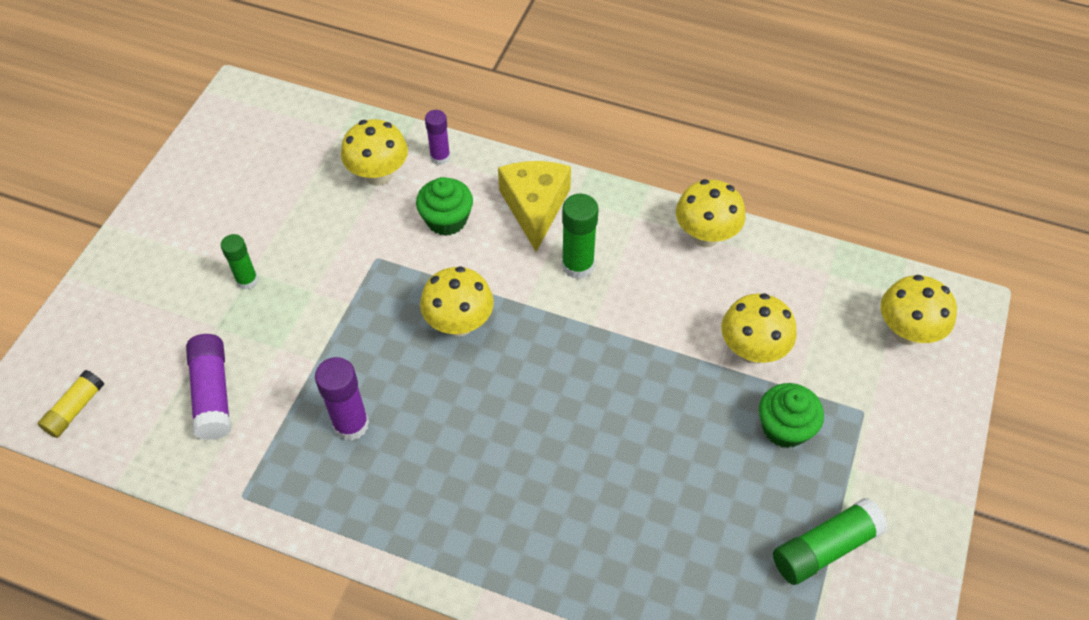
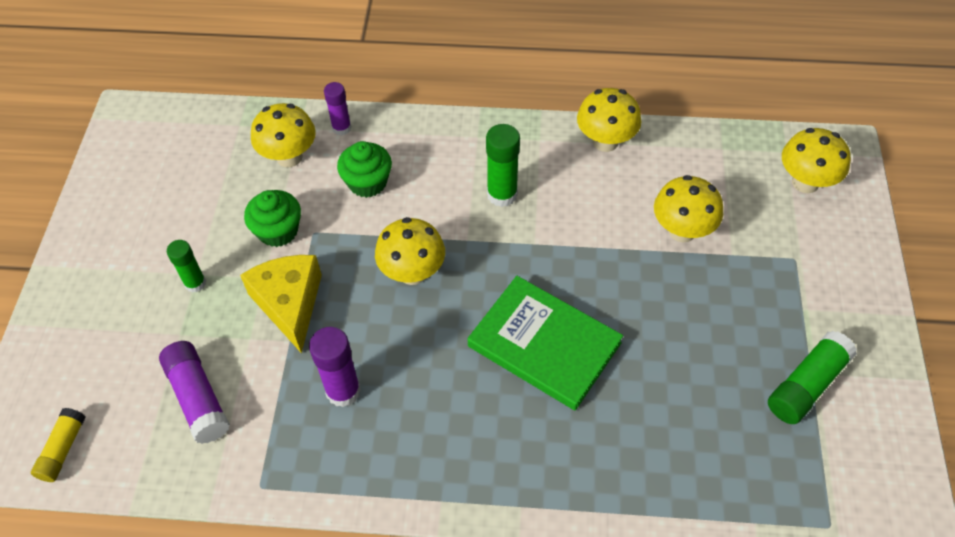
camera: 15 degrees left, 0 degrees up
(535, 207) = (445, 152): yellow cheese -> yellow cheese (289, 304)
(565, 431) = (544, 344): none -> green book
(784, 428) = (734, 290): green cupcake -> green cupcake (278, 231)

